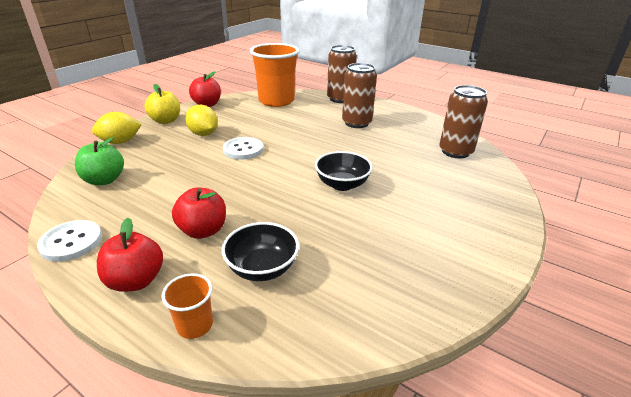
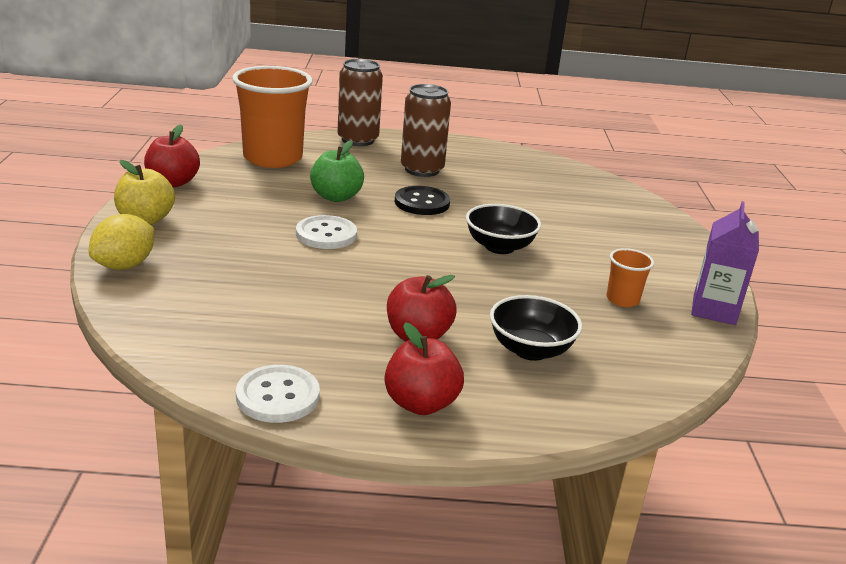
camera: 35 degrees left, 5 degrees down
(104, 180) = (193, 319): green apple -> green apple (336, 197)
(195, 325) = (537, 415): orange cup -> orange cup (622, 300)
(203, 134) = (237, 226): yellow lemon -> none
(328, 143) = (422, 203): none -> black button
(455, 152) = (569, 183): brown can -> none
(464, 289) = (714, 310): none -> purple carton

